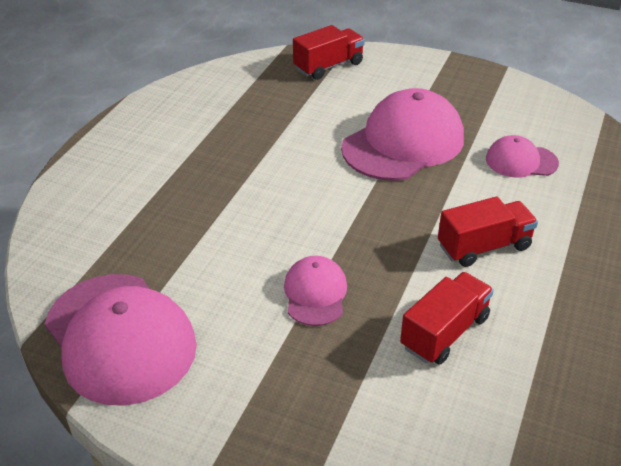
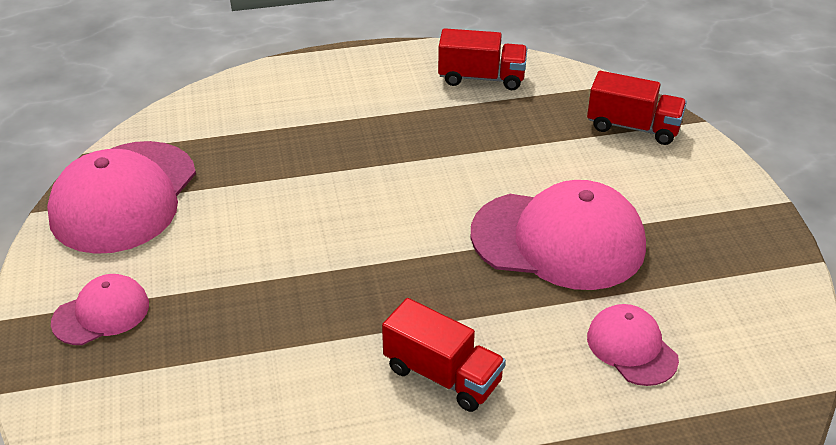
camera: 55 degrees right, 0 degrees up
(315, 293) = (265, 282): pink cap -> pink cap (101, 313)
(444, 332) = (284, 396): red truck -> red truck (481, 78)

